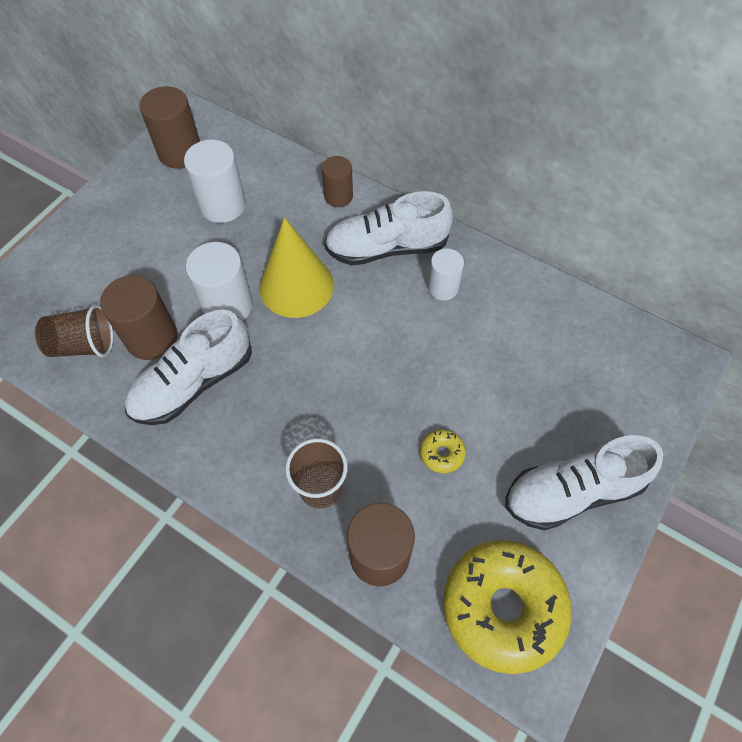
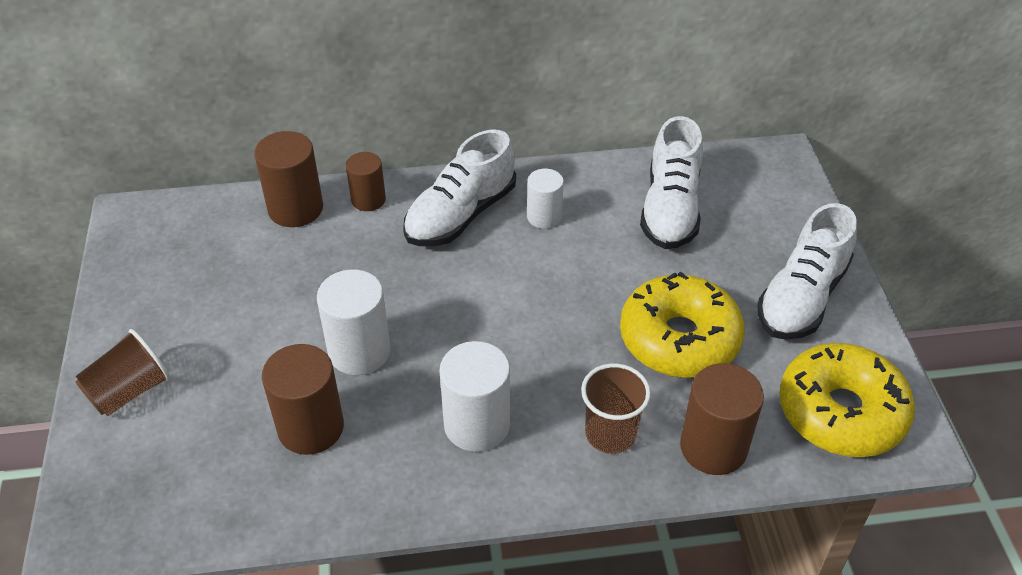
camera: 40 degrees left, 15 degrees down
(83, 345) = (241, 482): brown cup -> brown cup (130, 391)
(180, 152) = (154, 252): brown cylinder -> brown cylinder (295, 208)
(193, 383) = (398, 436): white shoe -> white shoe (670, 209)
(222, 205) = (256, 272): white cylinder -> white cylinder (477, 425)
(296, 286) = (409, 294): yellow cone -> none
(442, 453) = (679, 339): yellow donut -> yellow donut, size x2.45

